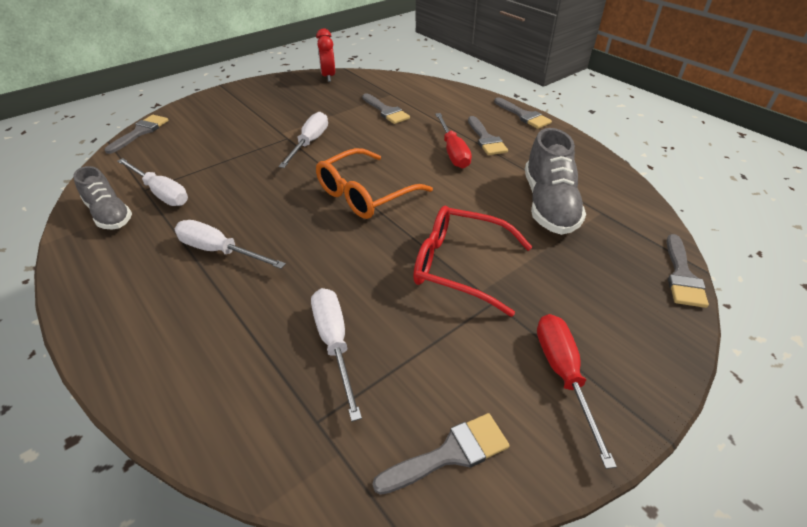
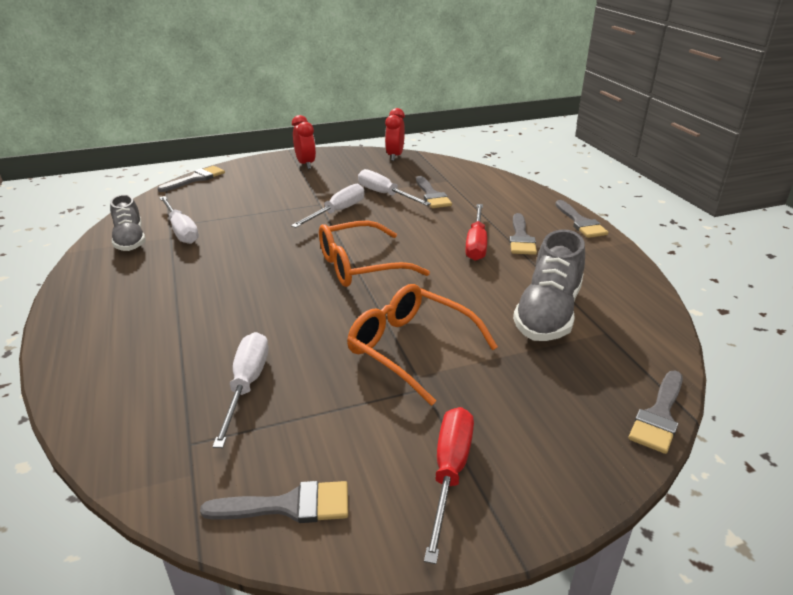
camera: 20 degrees right, 10 degrees down
(219, 251) = (199, 287): white screwdriver -> white screwdriver (385, 194)
(247, 98) = (305, 164): none -> red clock
(460, 266) = (411, 348): red glasses -> orange glasses

